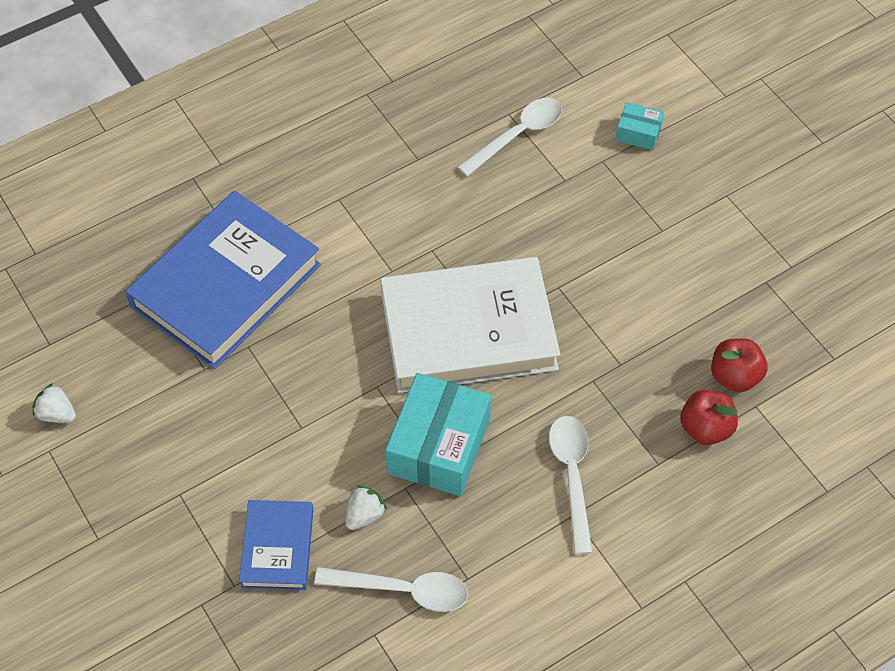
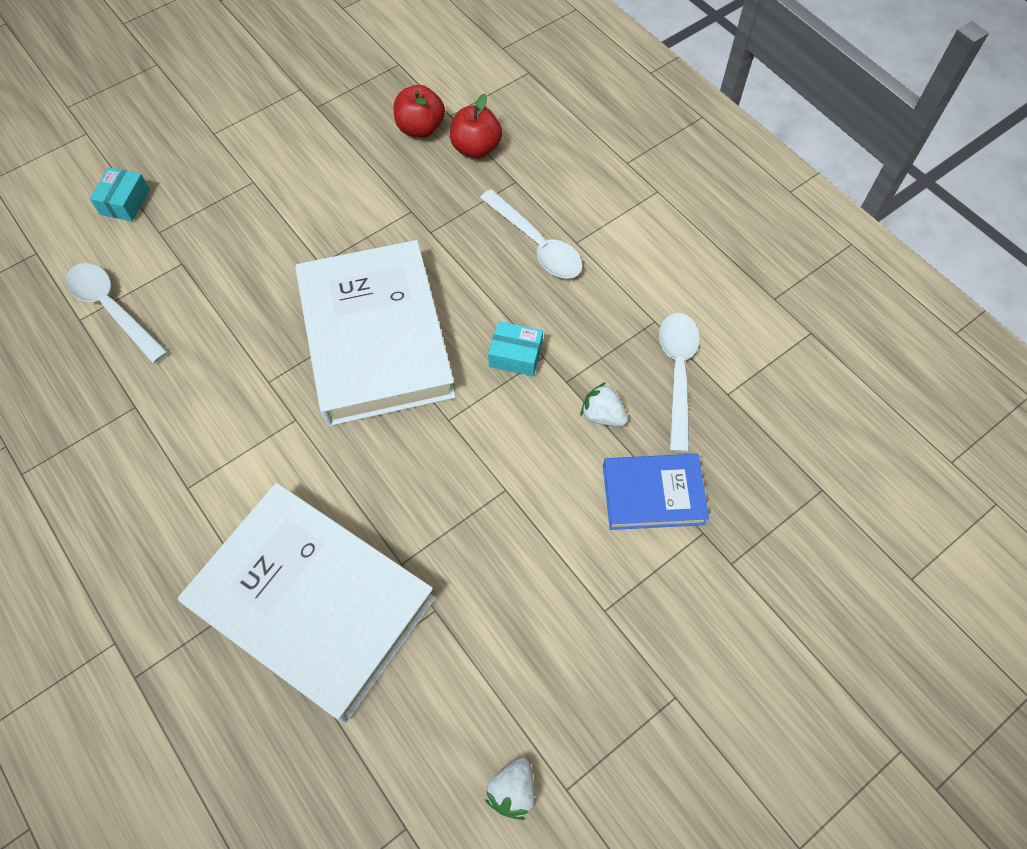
camera: 95 degrees left, 5 degrees up
(226, 286) = (313, 603): blue book -> white book
(438, 446) = (515, 355): turquoise box -> turquoise box, size x0.49
(572, 476) = (536, 244): white spoon -> white spoon turned 120 degrees counterclockwise

